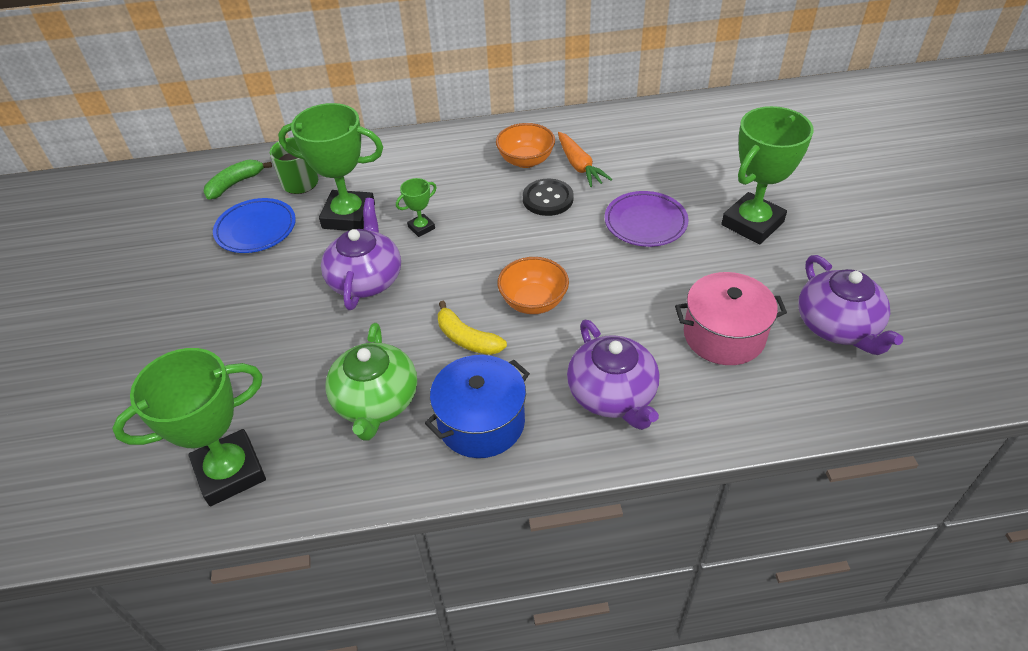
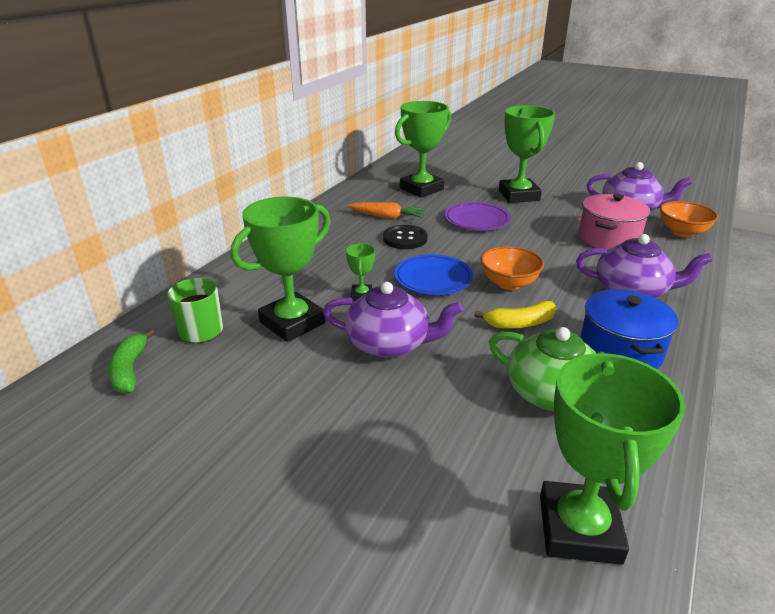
camera: 55 degrees left, 15 degrees down
(256, 229) = (226, 381): blue plate -> blue plate (433, 279)
(366, 279) = (389, 344): purple teapot -> purple teapot turned 150 degrees clockwise
(526, 160) = (350, 230): orange bowl -> orange bowl (682, 232)
(673, 153) = (421, 189): none -> green trophy

